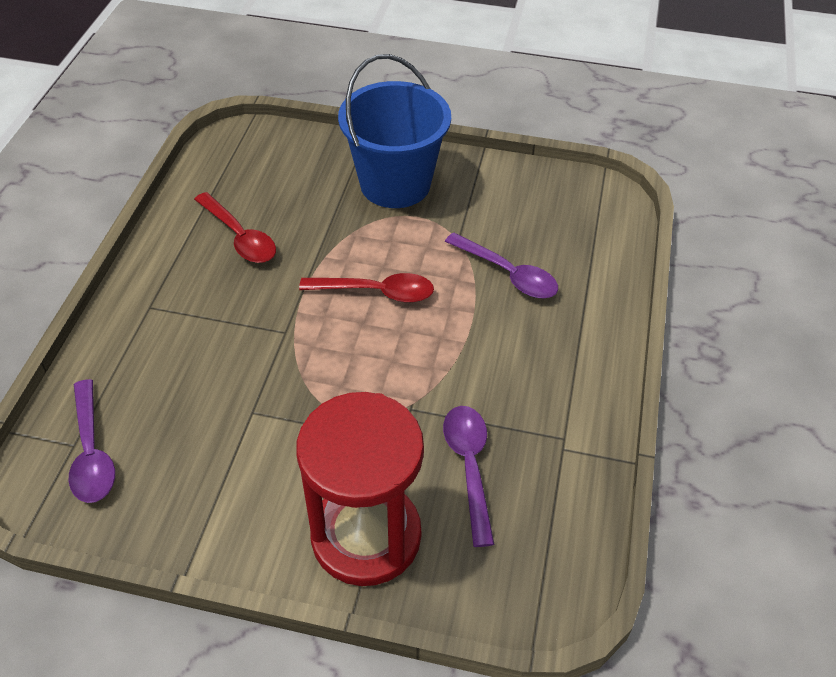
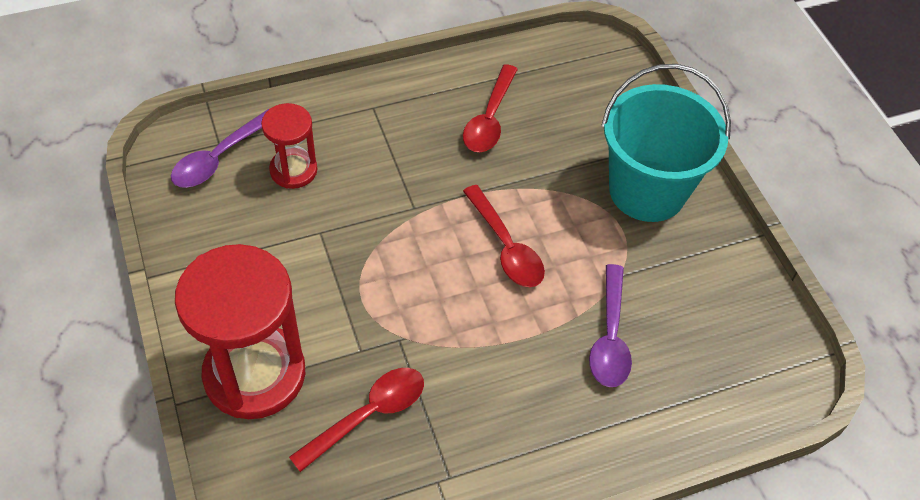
camera: 55 degrees right, 5 degrees up
(164, 399) = (293, 170): none -> red hourglass
(395, 184) = (647, 190): blue bucket -> turquoise bucket
(469, 466) = (368, 415): purple spoon -> red spoon

